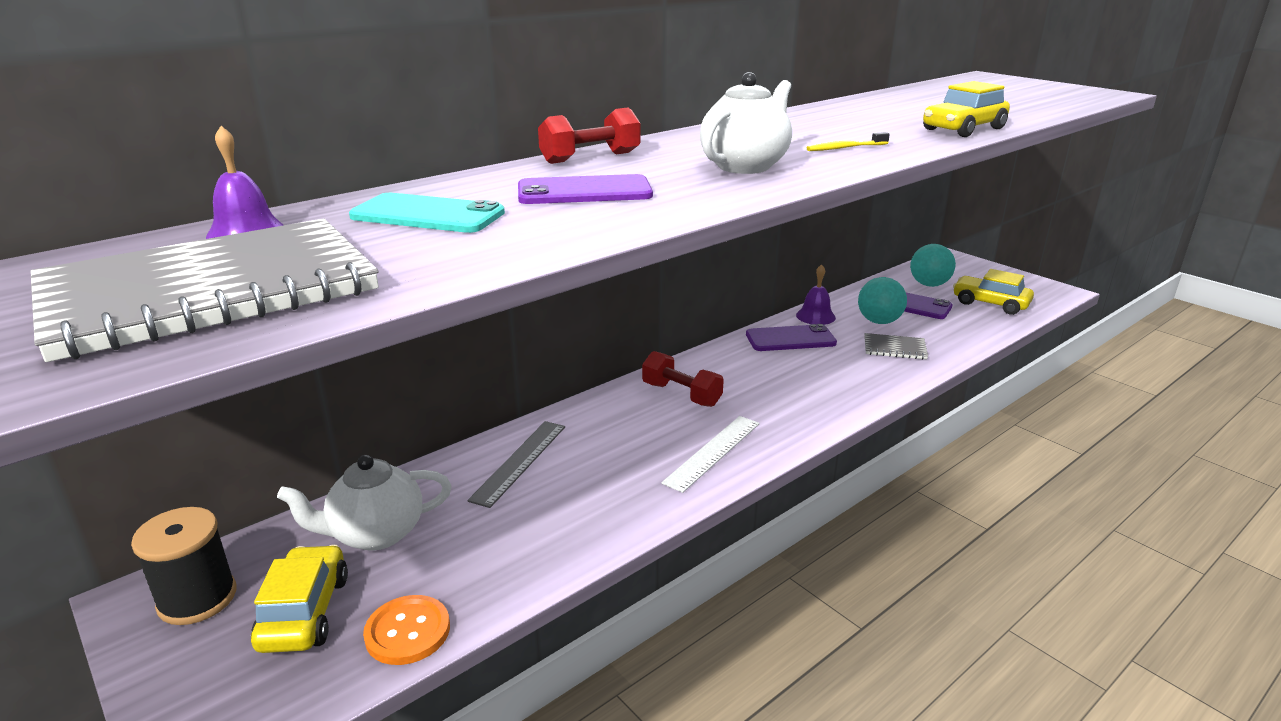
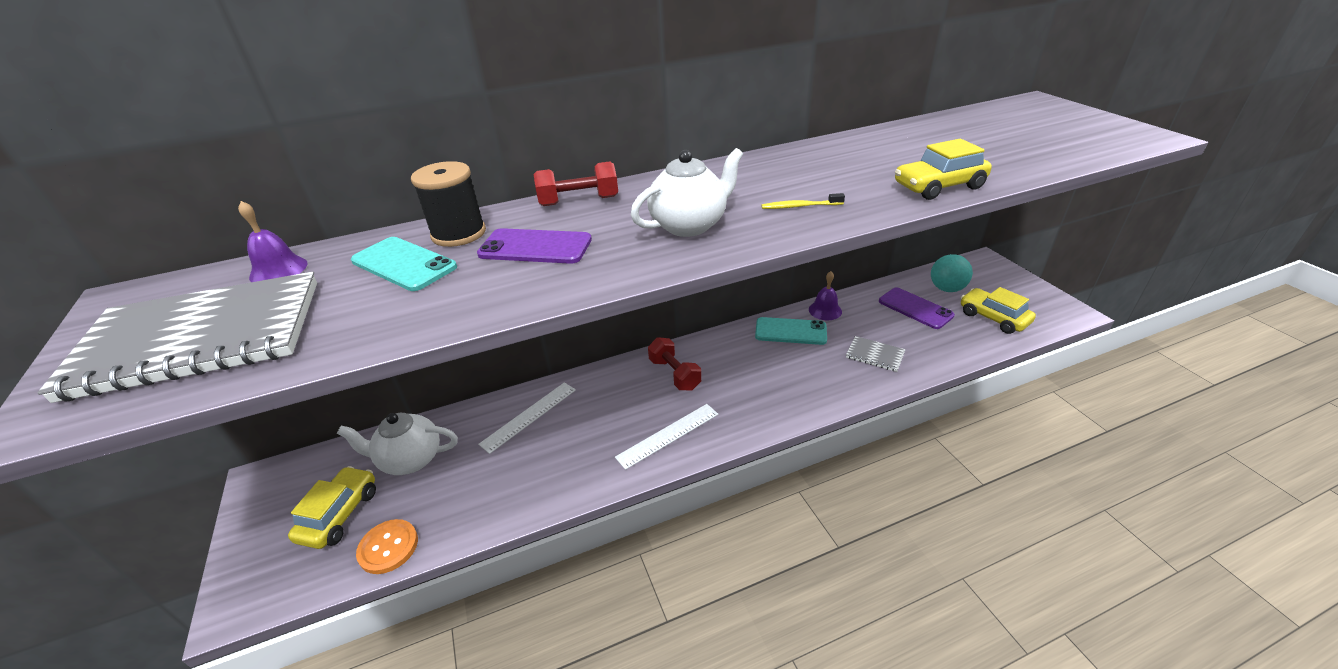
camera: 20 degrees right, 10 degrees up
(197, 598) = (289, 487): black spool -> black spool (459, 234)
(519, 462) = (529, 416): grey ruler -> white ruler
(790, 339) = (790, 331): purple phone -> turquoise phone
(879, 321) = (877, 324): turquoise ball -> none

